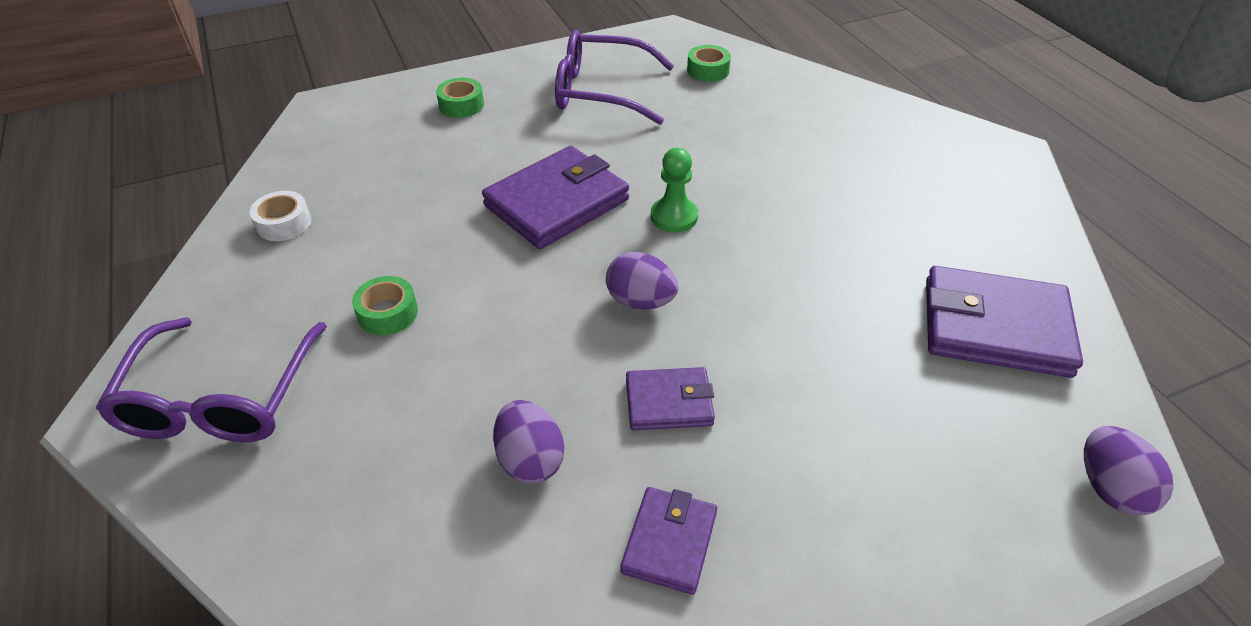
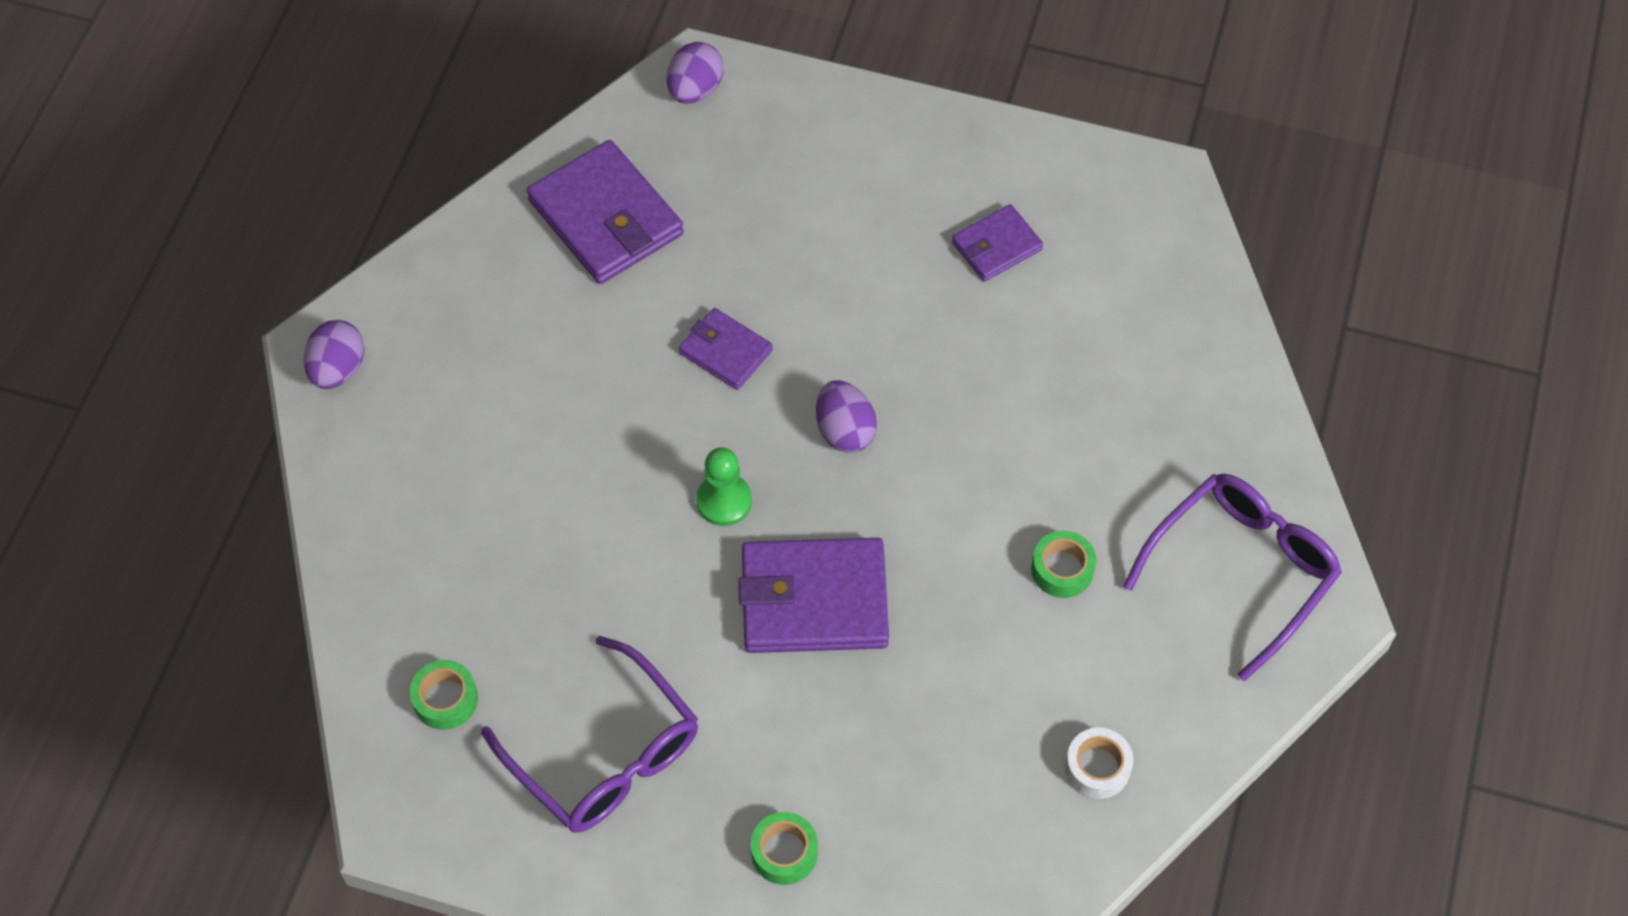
camera: 140 degrees left, 15 degrees up
(530, 460) = (1041, 358): purple egg -> purple egg (338, 369)
(669, 402) = (908, 332): purple wallet -> purple wallet (725, 352)

